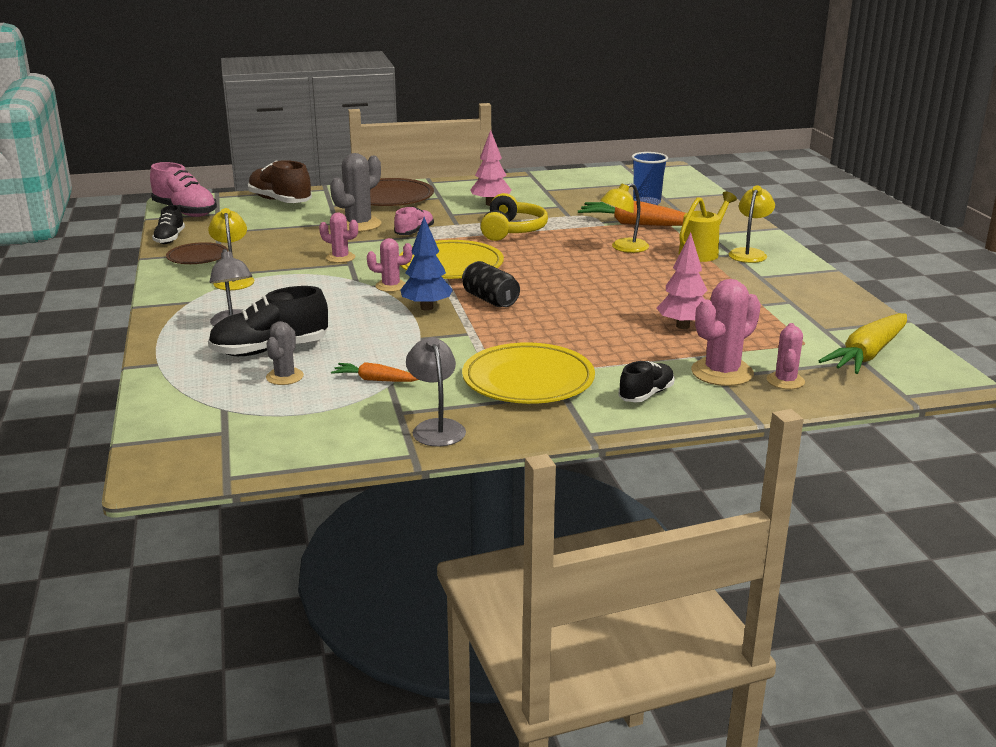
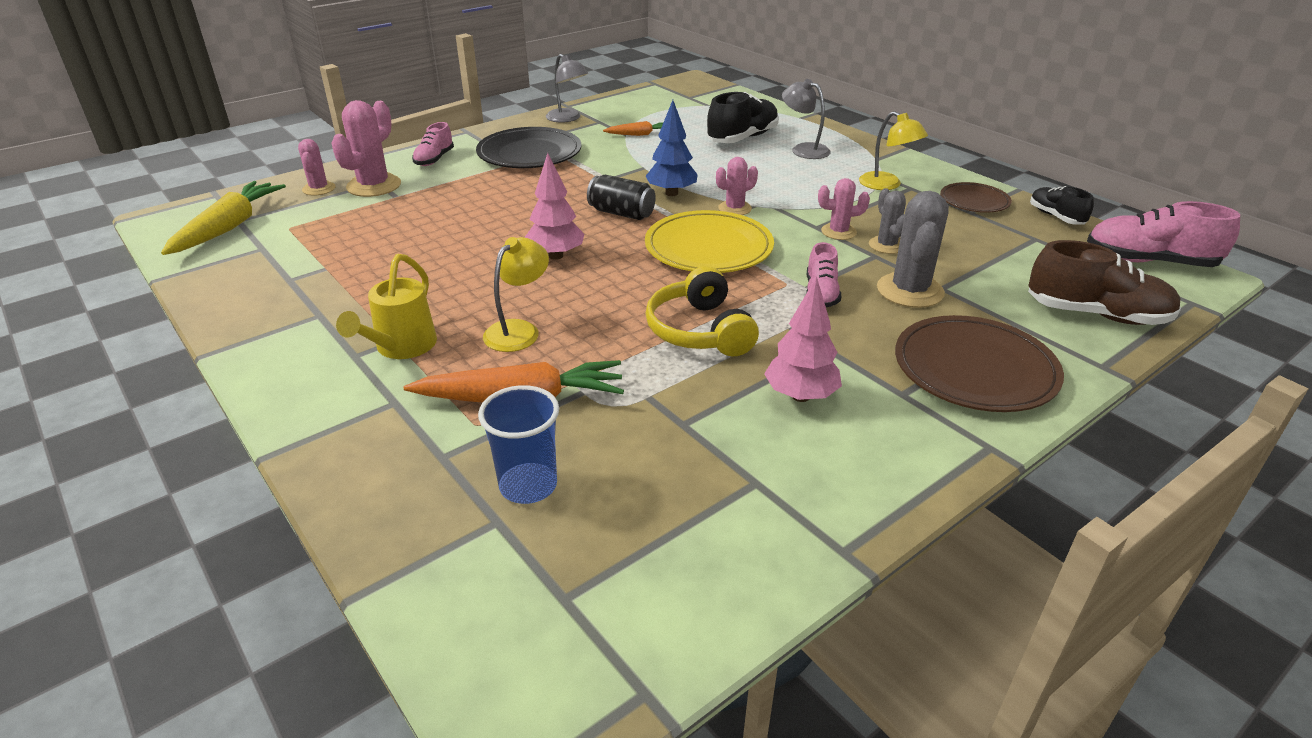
camera: 155 degrees right, 10 degrees up
(285, 377) = (702, 126): grey cactus -> grey cactus (886, 245)
(528, 380) = (529, 153): yellow plate -> black plate
(646, 395) = (434, 159): black shoe -> pink shoe
(682, 326) = (414, 222): pink tree -> pink tree (556, 255)
(749, 253) = (327, 363): yellow lamp -> none

